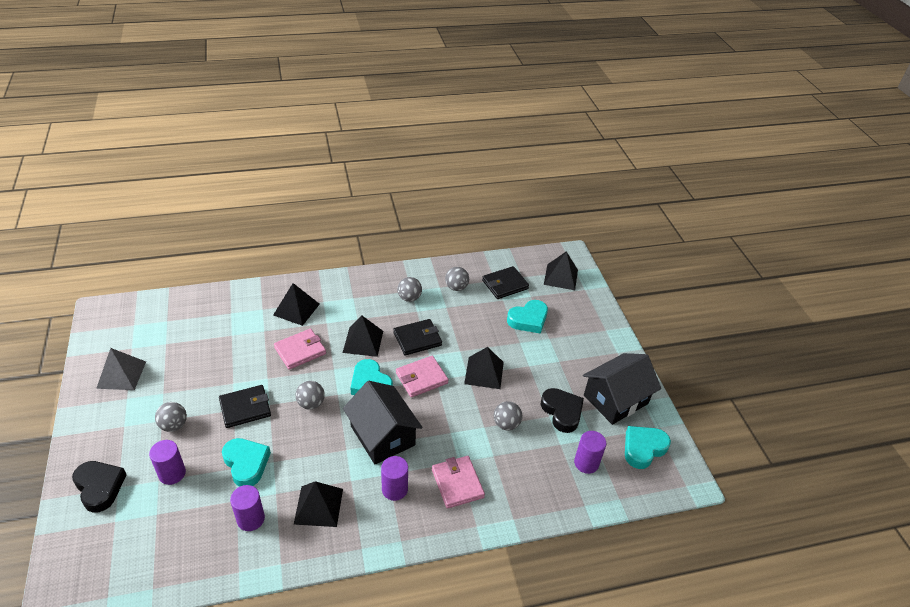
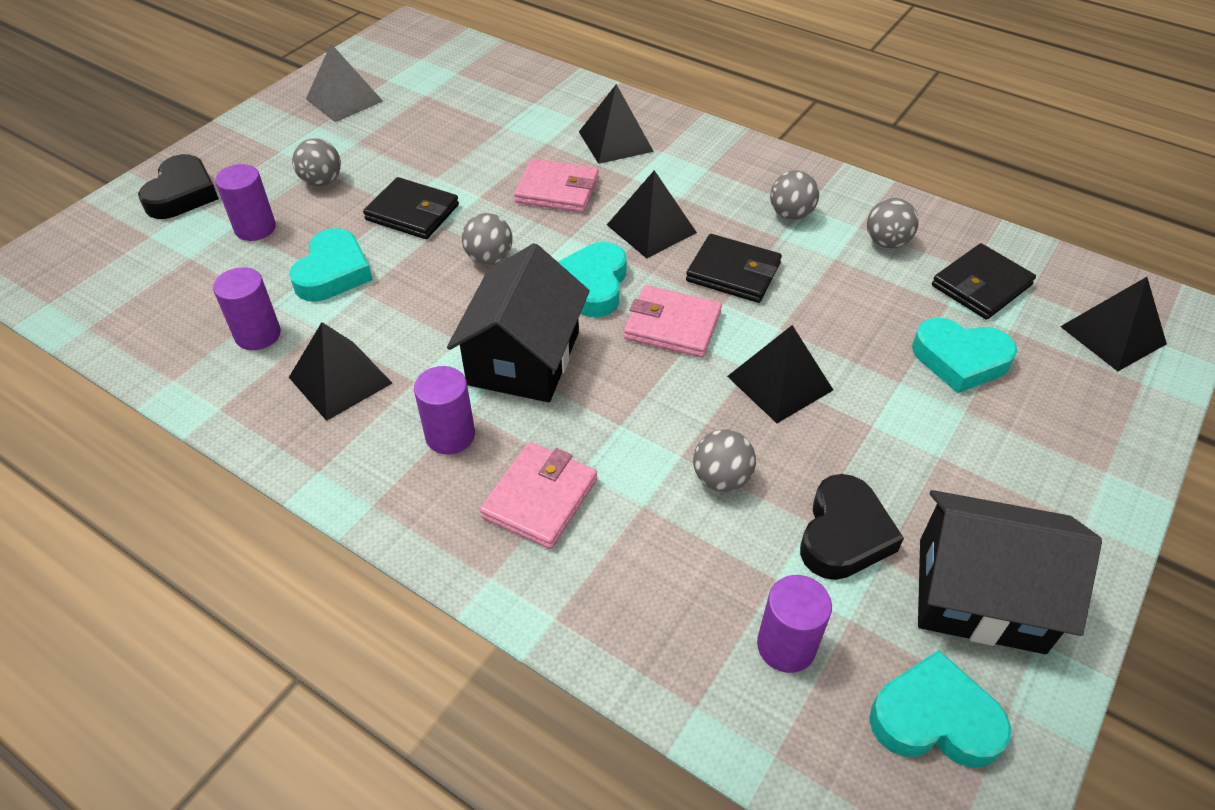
camera: 50 degrees right, 5 degrees up
(505, 284) = (981, 285): black wallet -> black wallet turned 60 degrees counterclockwise

